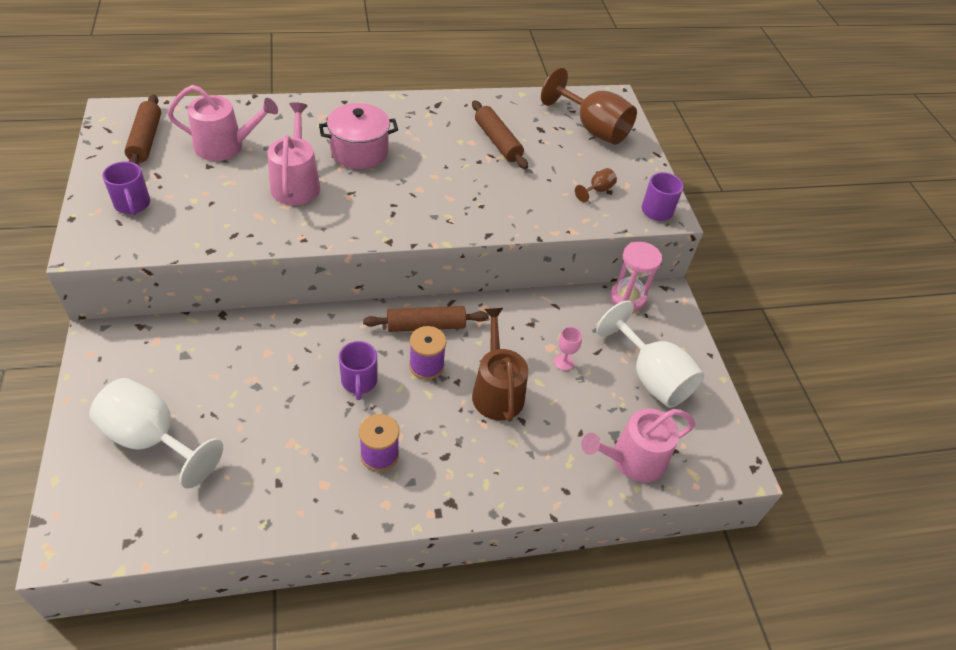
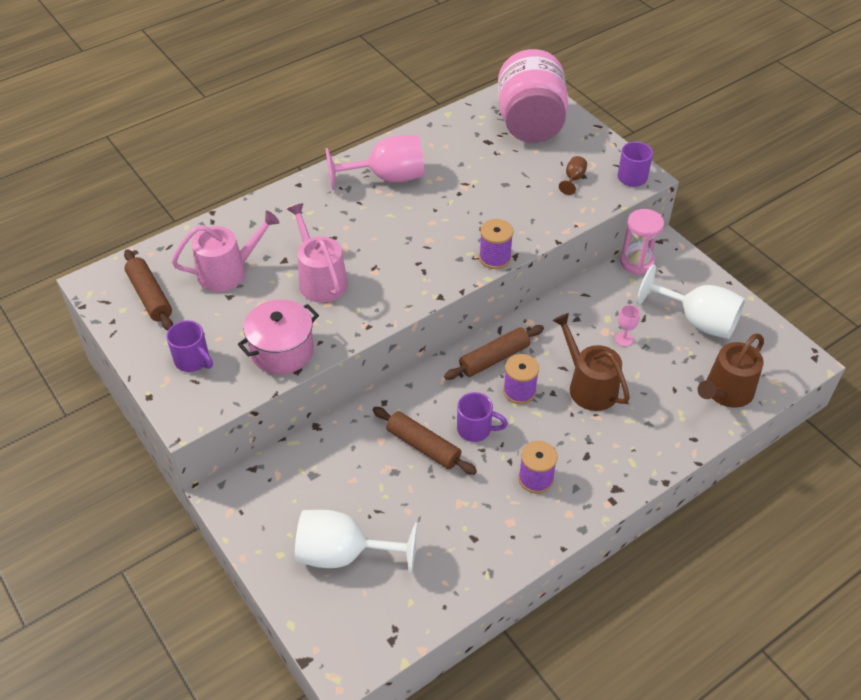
camera: 20 degrees left, 0 degrees up
(359, 151) = (351, 227): pink pot -> pink pot (282, 351)
(359, 382) = (475, 429): purple mug -> purple mug turned 45 degrees counterclockwise
(425, 124) = (387, 177): none -> pink goblet
(467, 228) = (495, 258): none -> purple spool
(497, 141) = (460, 168): brown rolling pin -> brown rolling pin (423, 446)
(592, 128) = (530, 123): brown goblet -> pink jar
(632, 459) = (726, 392): pink watering can -> brown watering can

